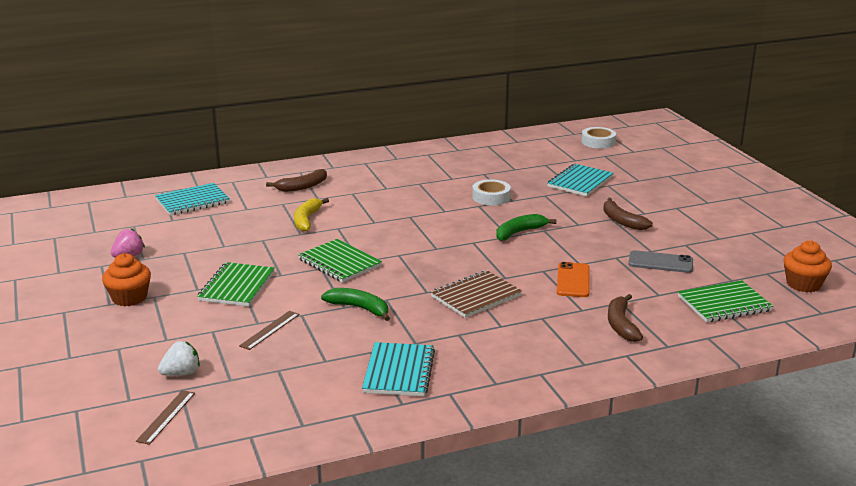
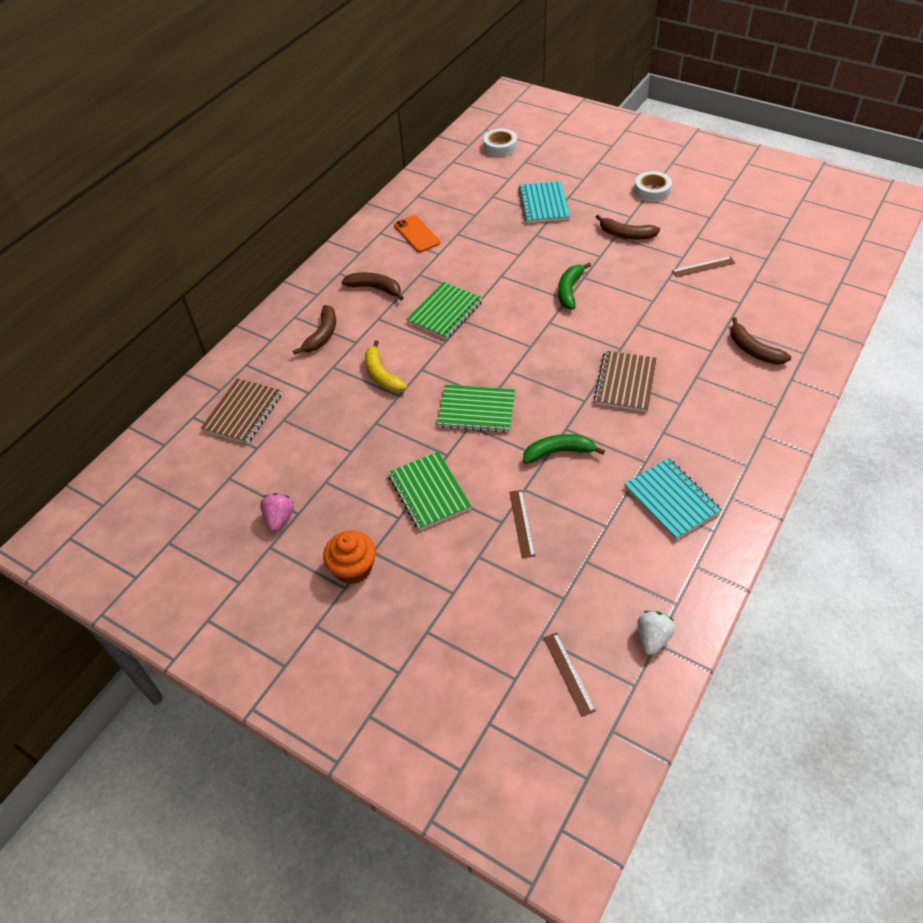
camera: 35 degrees left, 25 degrees up
(181, 373) = (517, 620): white strawberry -> white strawberry (652, 638)
(192, 201) = (243, 412): turquoise notebook -> brown notebook
(376, 179) = (375, 288): none -> brown banana
(491, 197) = (498, 260): white tape -> white tape (652, 191)
(573, 280) = (669, 322): orange phone -> orange phone (417, 234)
(660, 262) = (703, 267): grey phone -> brown ruler
(724, 304) = (789, 287): green notebook -> green notebook (445, 312)
(803, 284) = (812, 237): orange cupcake -> none

